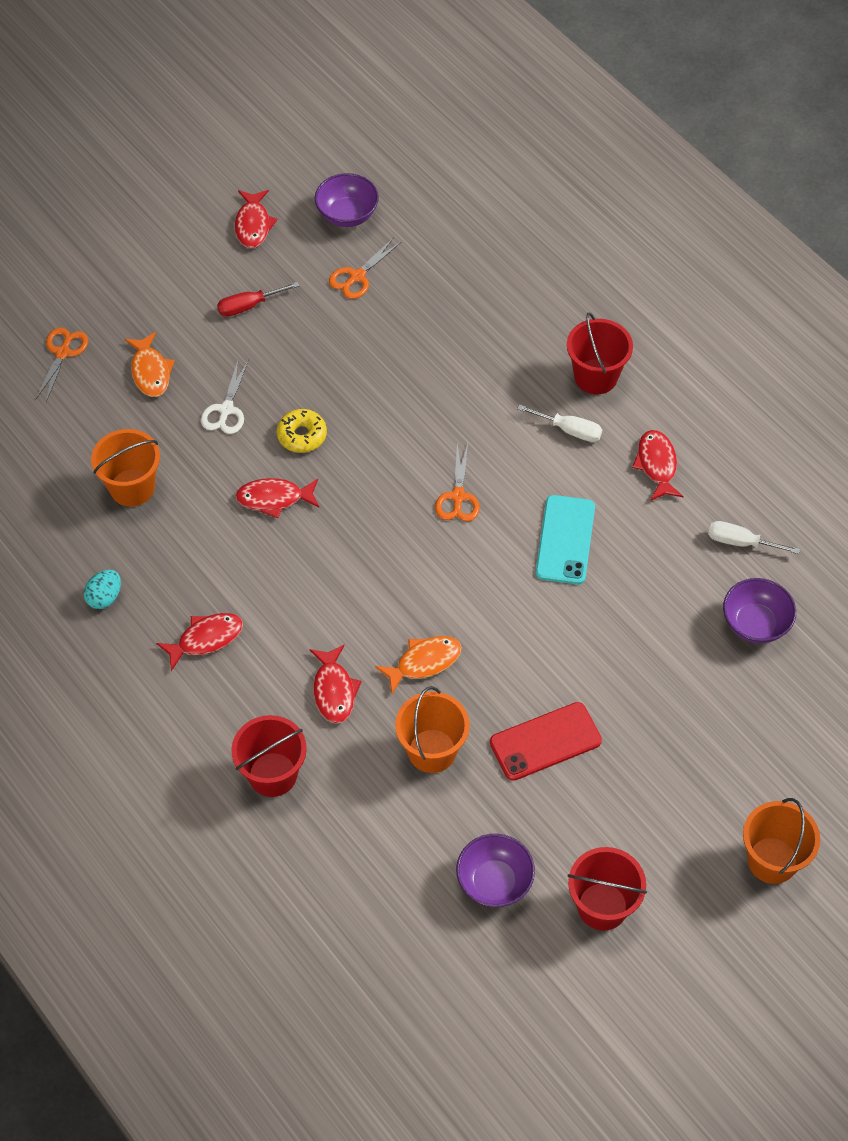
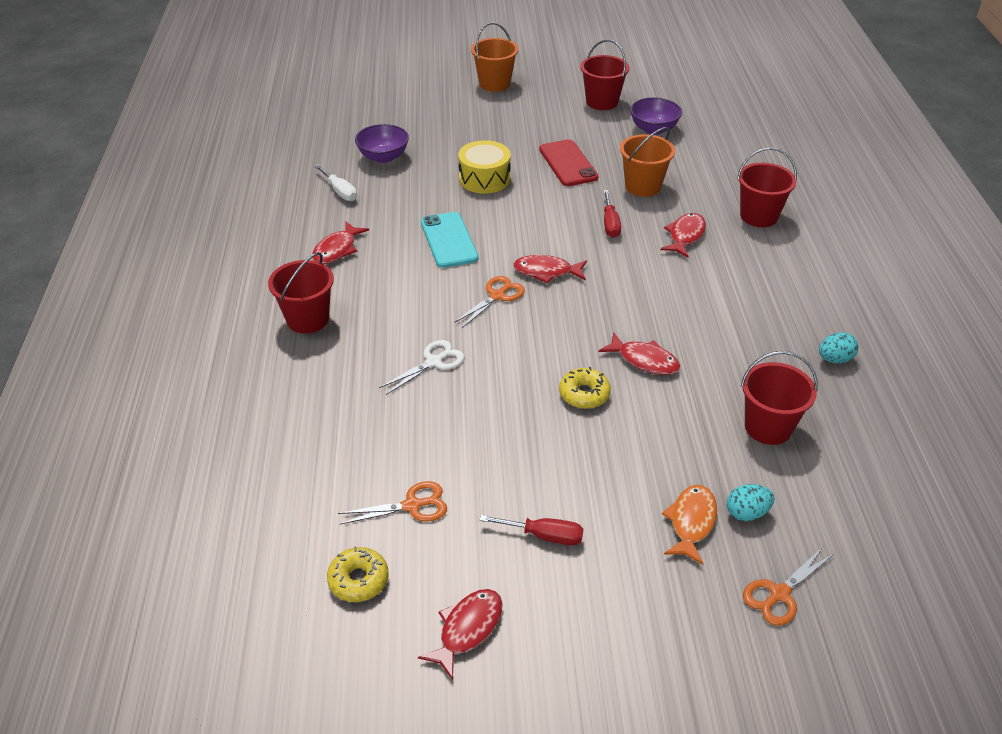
camera: 145 degrees left, 15 degrees down
(113, 401) = (747, 513): none -> turquoise egg
(132, 487) = (768, 427): orange bucket -> red bucket
(206, 639) = (763, 299): red fish -> red fish (546, 272)
(226, 410) = (638, 448): white scissors -> white scissors (434, 362)
(347, 215) = (358, 580): purple bowl -> yellow donut
(424, 662) = (610, 224): orange fish -> red screwdriver
(545, 741) = (568, 163): red phone -> red phone turned 60 degrees clockwise
(565, 540) = (449, 240): turquoise phone -> turquoise phone turned 60 degrees counterclockwise
(569, 430) = (370, 296): white screwdriver -> none
(614, 656) = (484, 178): none -> yellow drum

